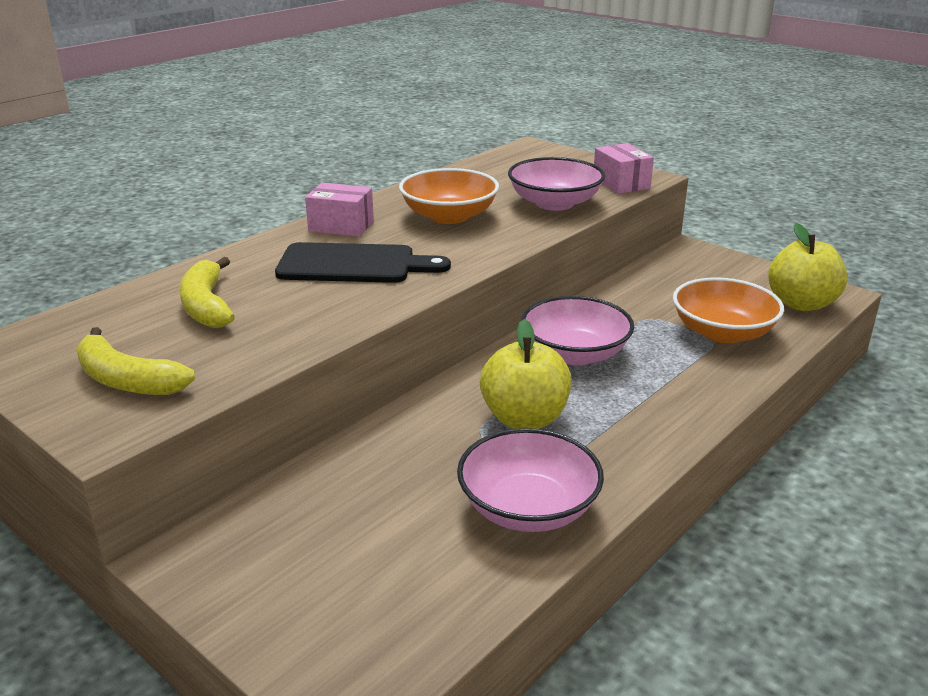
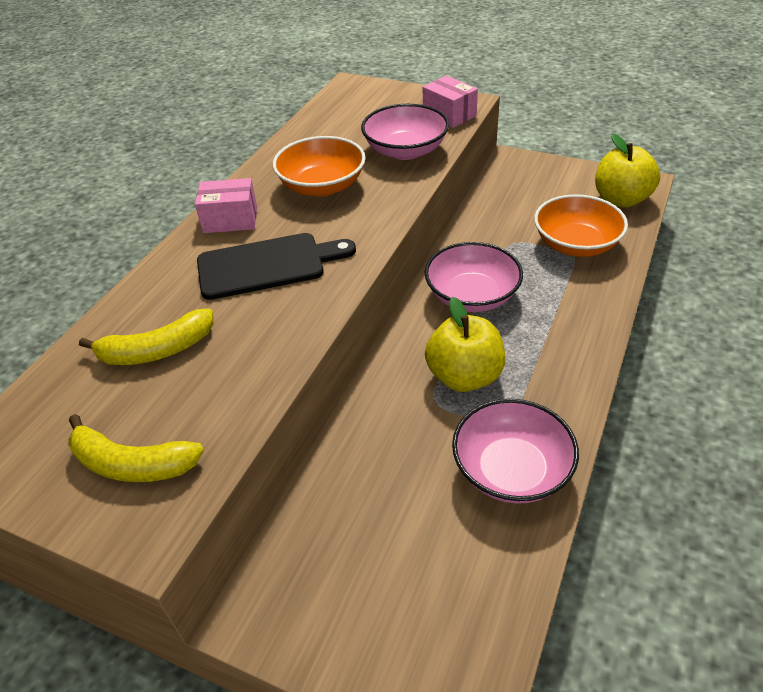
camera: 15 degrees left, 15 degrees up
(206, 305) = (157, 350): yellow banana -> yellow banana turned 75 degrees counterclockwise

